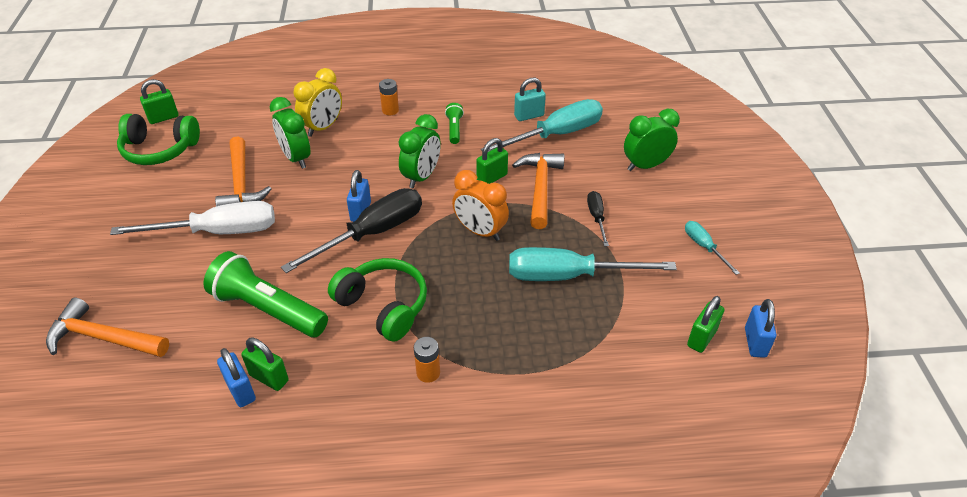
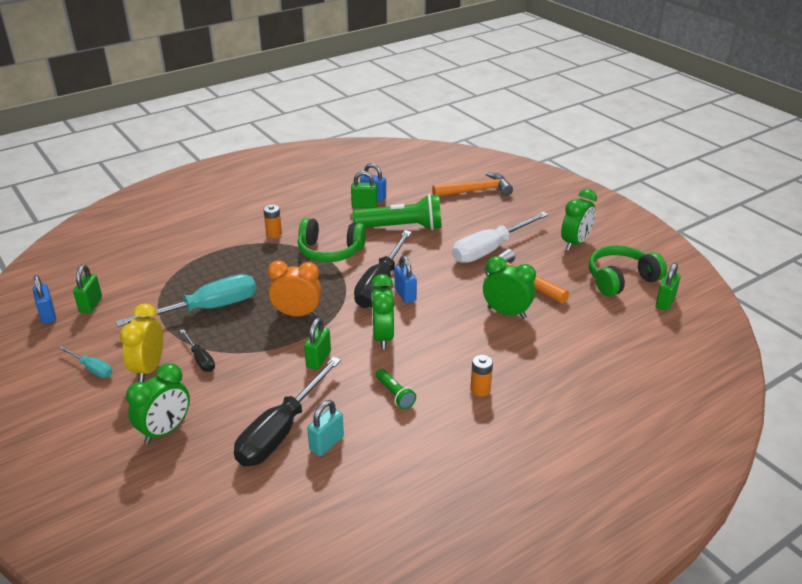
camera: 150 degrees right, 10 degrees down
(130, 203) = (575, 243): none -> green clock
(323, 127) = (521, 347): yellow clock -> yellow clock (149, 369)
(540, 188) = (267, 366): orange hammer -> none
(556, 135) = (281, 431): turquoise screwdriver -> black screwdriver

